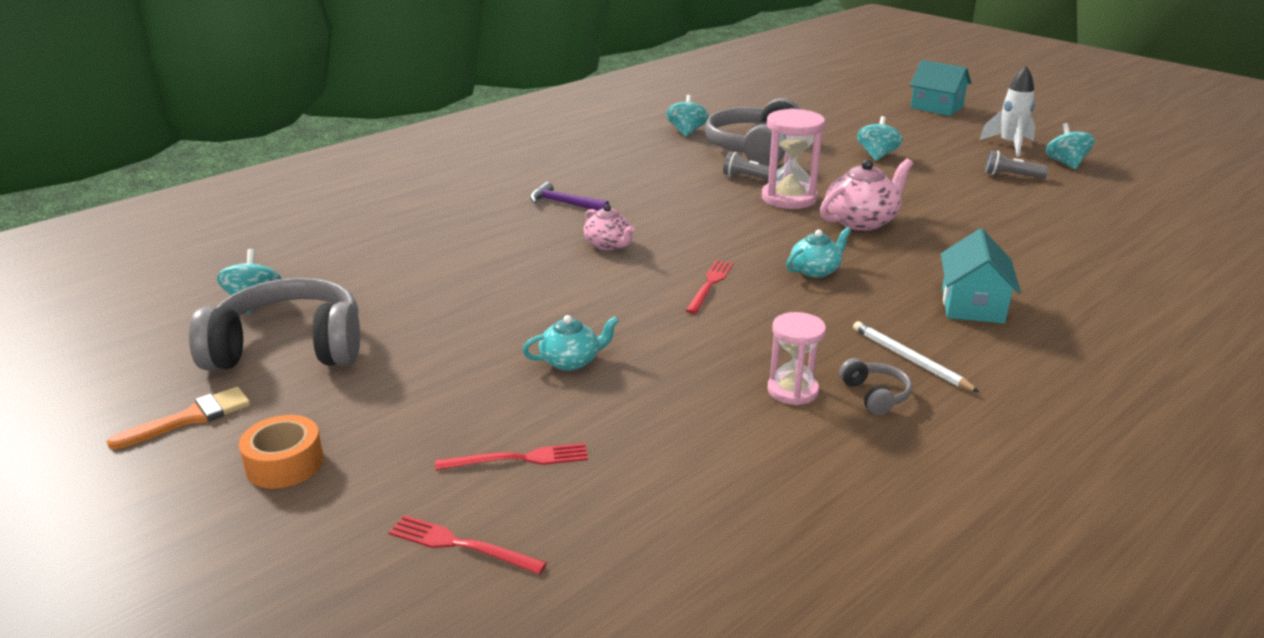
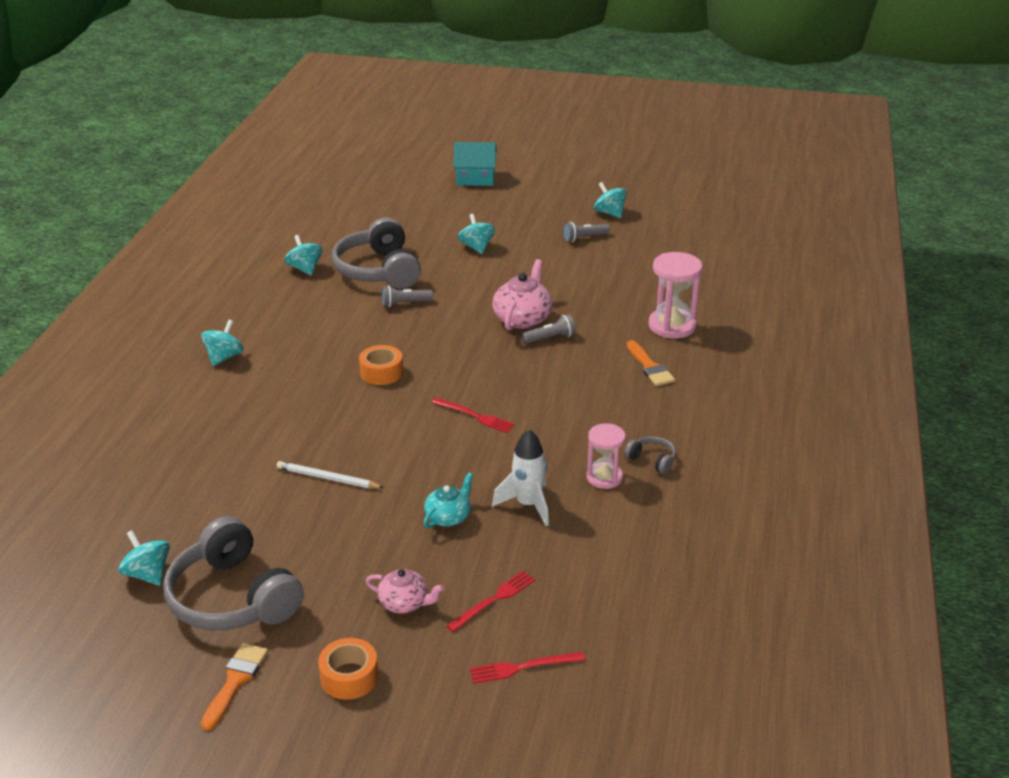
camera: 35 degrees left, 5 degrees up
(289, 348) = (233, 598): grey headphones -> grey headphones turned 90 degrees counterclockwise
(535, 172) = (224, 357): none -> turquoise spinning top
(564, 203) = (287, 381): purple hammer -> none
(608, 245) = (366, 409): pink teapot -> pink teapot (405, 603)
(659, 222) = (381, 372): none -> orange tape
(710, 285) = (475, 416): red fork -> red fork turned 135 degrees clockwise
(789, 198) = (453, 314): pink hourglass -> pink hourglass (672, 326)
(816, 270) = (532, 375): turquoise teapot -> none
(875, 245) = (550, 338): none -> grey flashlight
(910, 359) = (649, 425): white pencil -> white pencil (327, 478)
(972, 305) = (650, 367): turquoise house -> orange brush
(1010, 145) = (559, 206): white rocket -> white rocket (528, 505)

